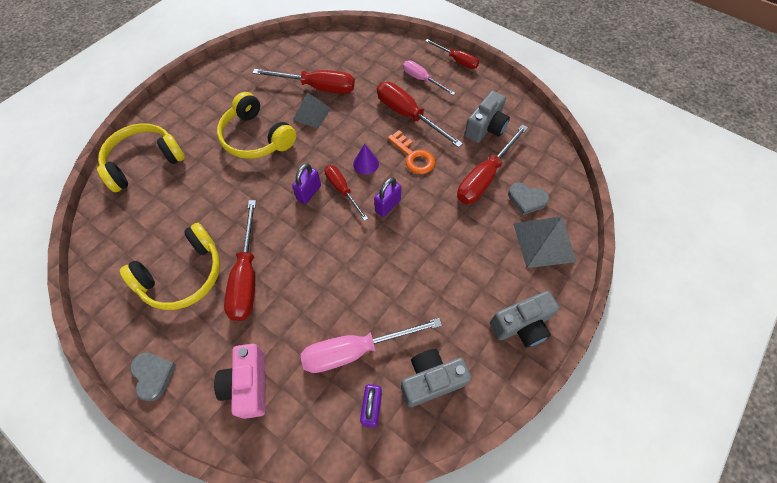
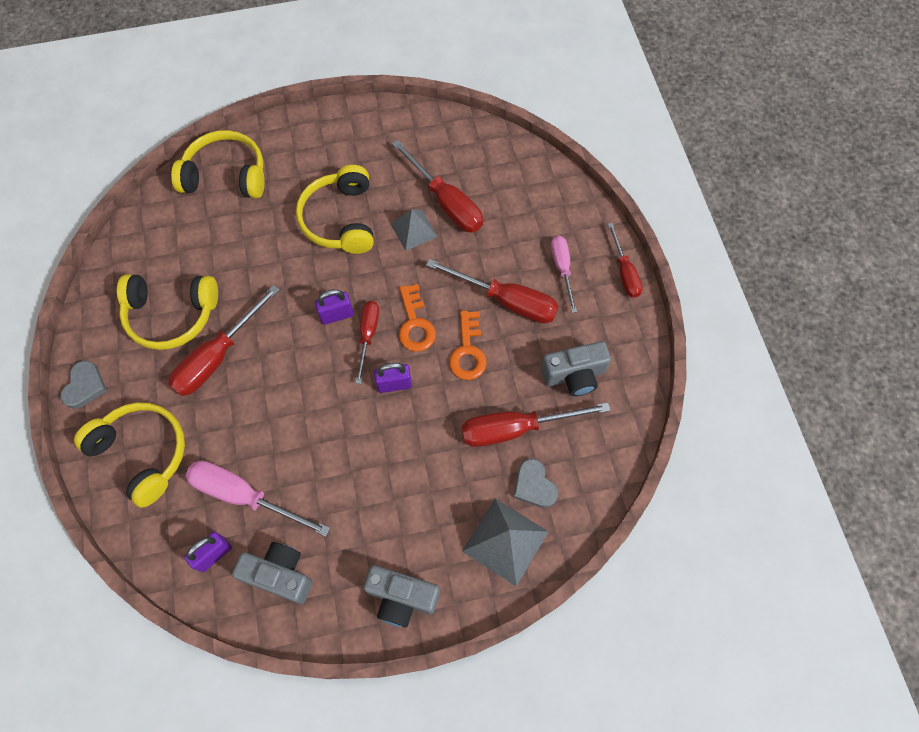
camera: 40 degrees right, 5 degrees up
(248, 384) = (142, 453): pink camera -> yellow headphones
(366, 163) = (415, 324): purple cone -> orange key
(408, 115) = (506, 301): red screwdriver -> red screwdriver turned 120 degrees clockwise

